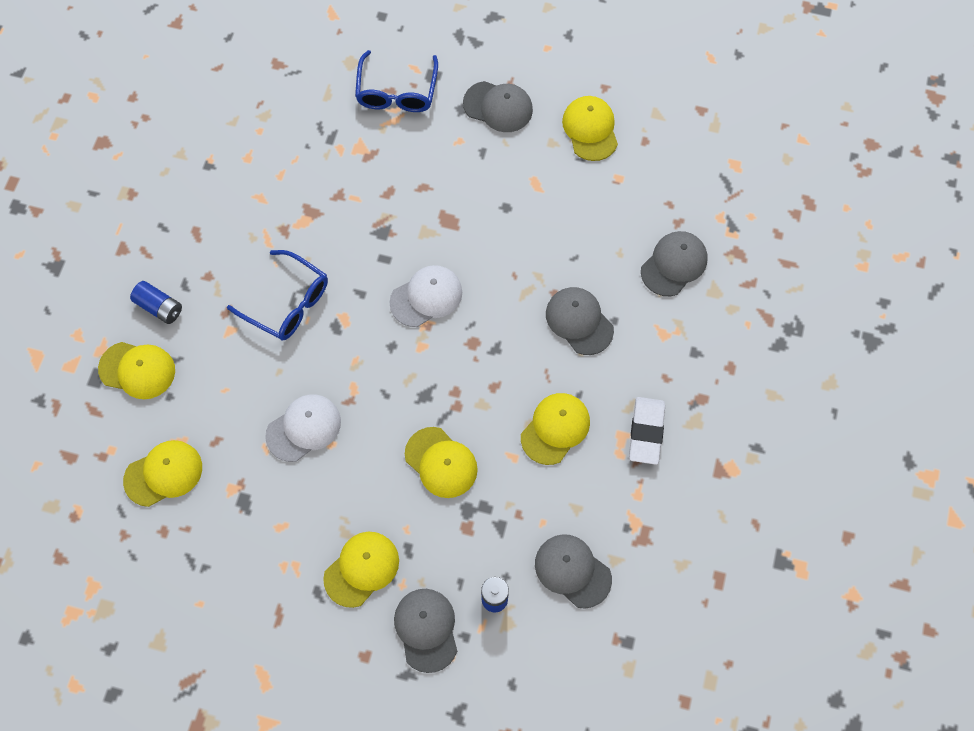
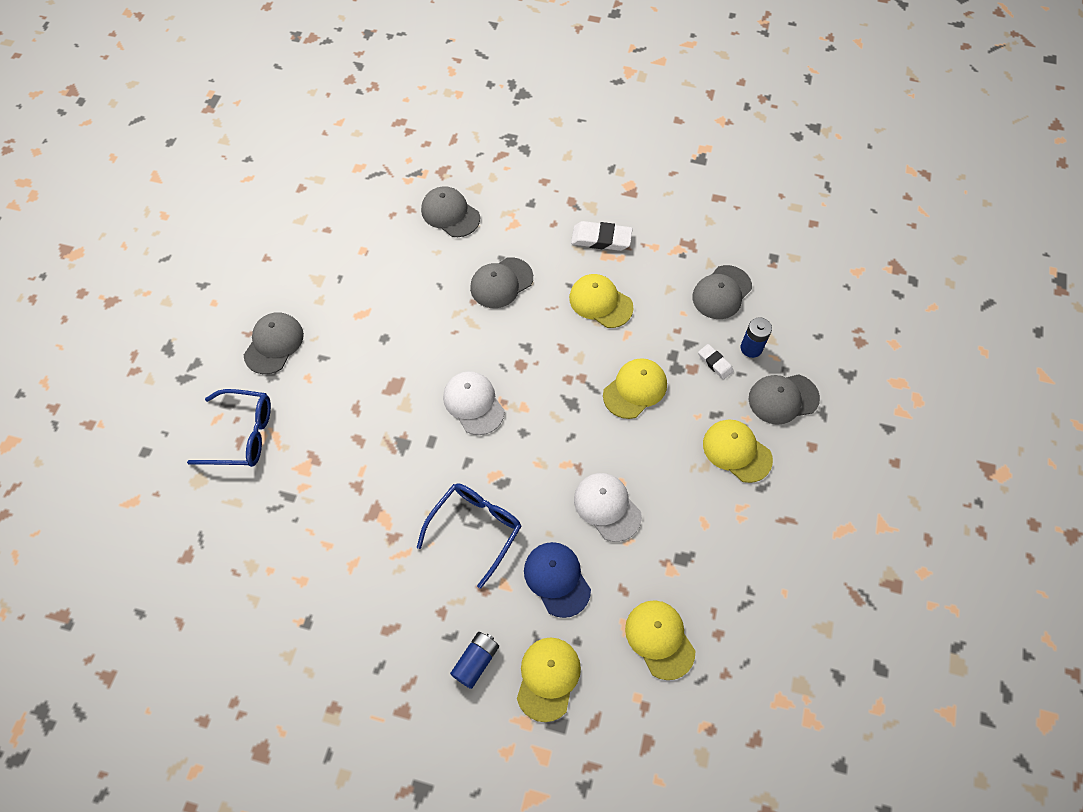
camera: 90 degrees left, 5 degrees down
(231, 378) = (557, 579): none -> blue cap
(474, 554) = (715, 363): none -> white eraser
(590, 129) = (309, 270): yellow cap -> none

